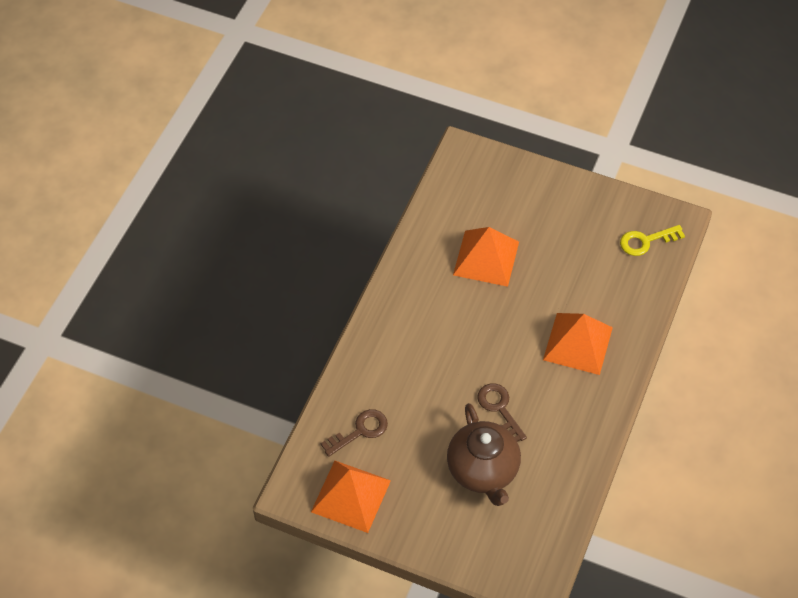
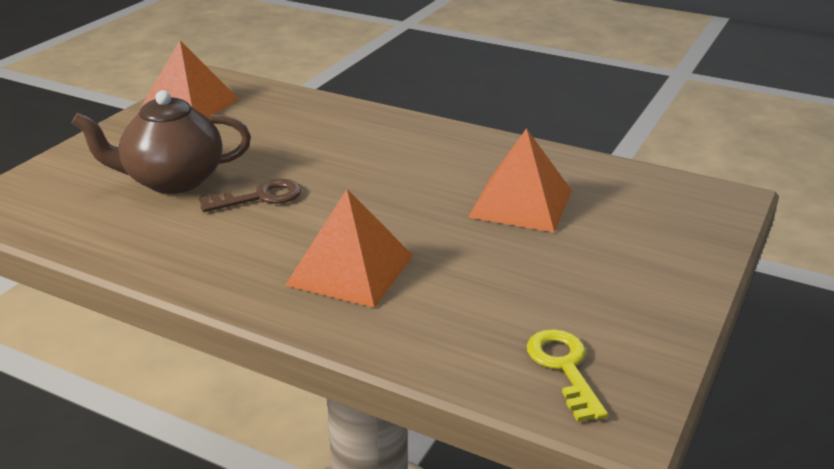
camera: 95 degrees right, 25 degrees down
(360, 431) = (269, 112): brown key -> none

